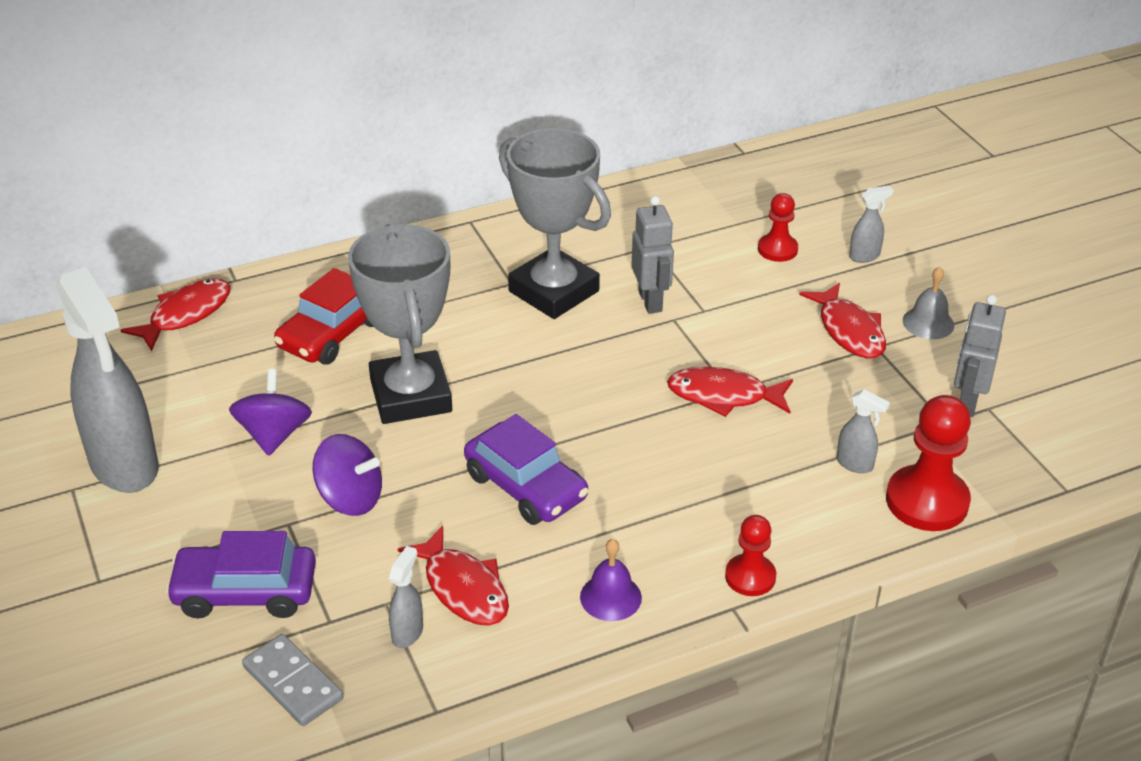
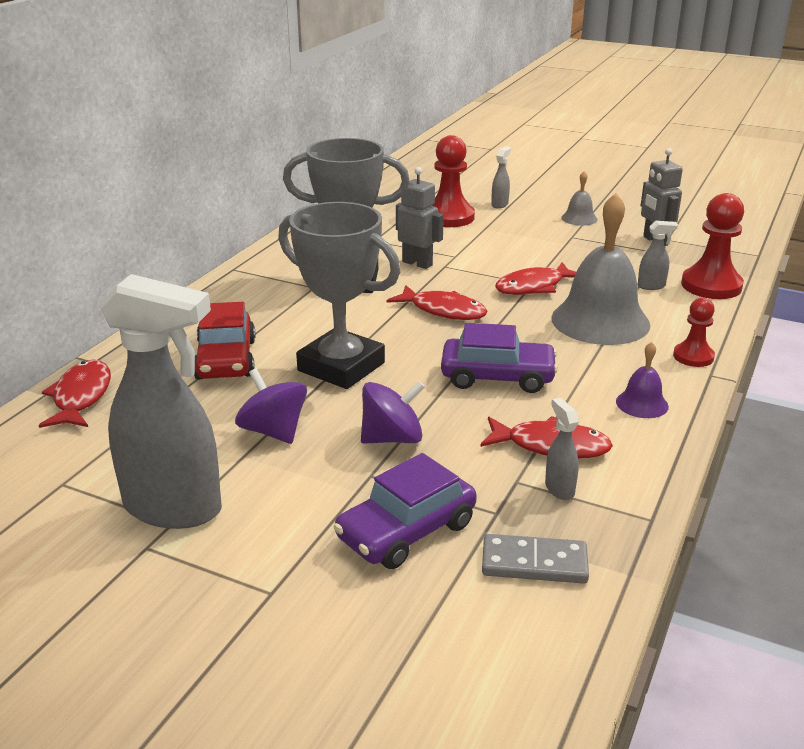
camera: 40 degrees left, 10 degrees down
(725, 478) = (600, 321): none -> grey bell
(777, 249) = (449, 217): red pawn -> red pawn, size x1.70
(849, 331) = (547, 235): red fish -> red fish (443, 310)

